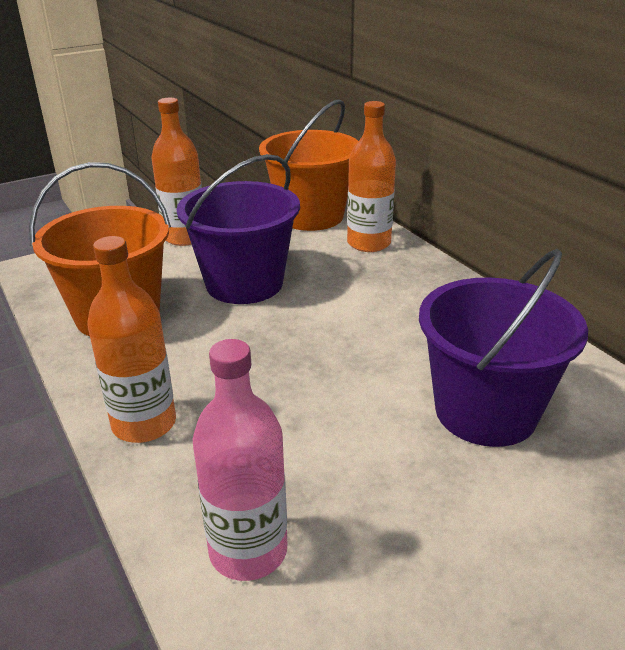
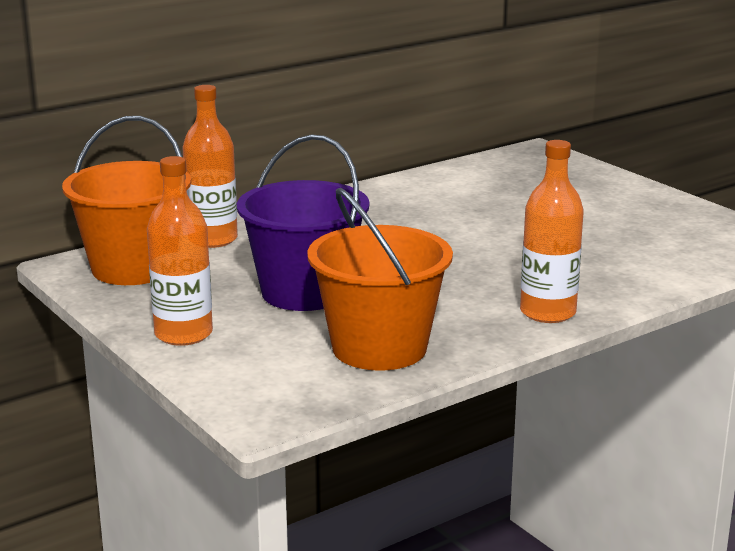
camera: 95 degrees left, 10 degrees down
(248, 551) = (652, 267): pink bottle -> none
(485, 411) = (485, 205): purple bucket -> none

